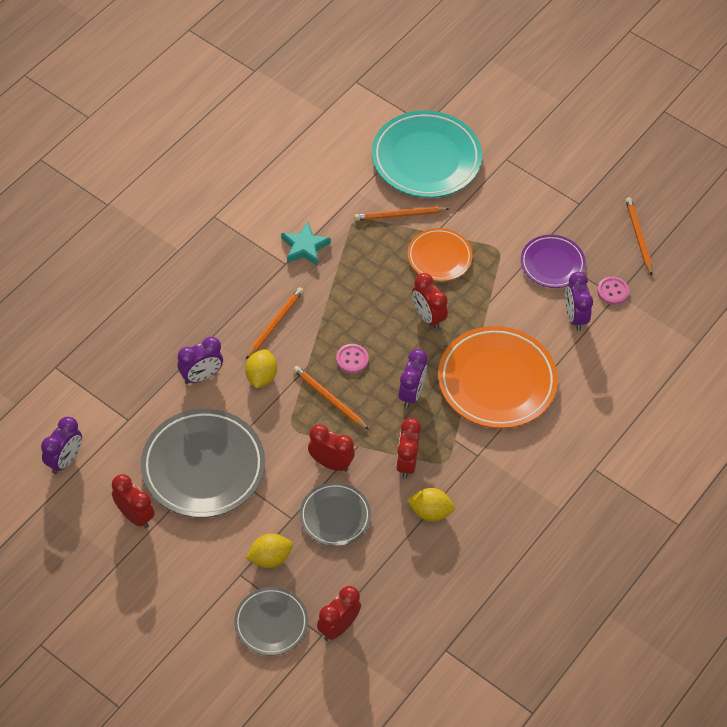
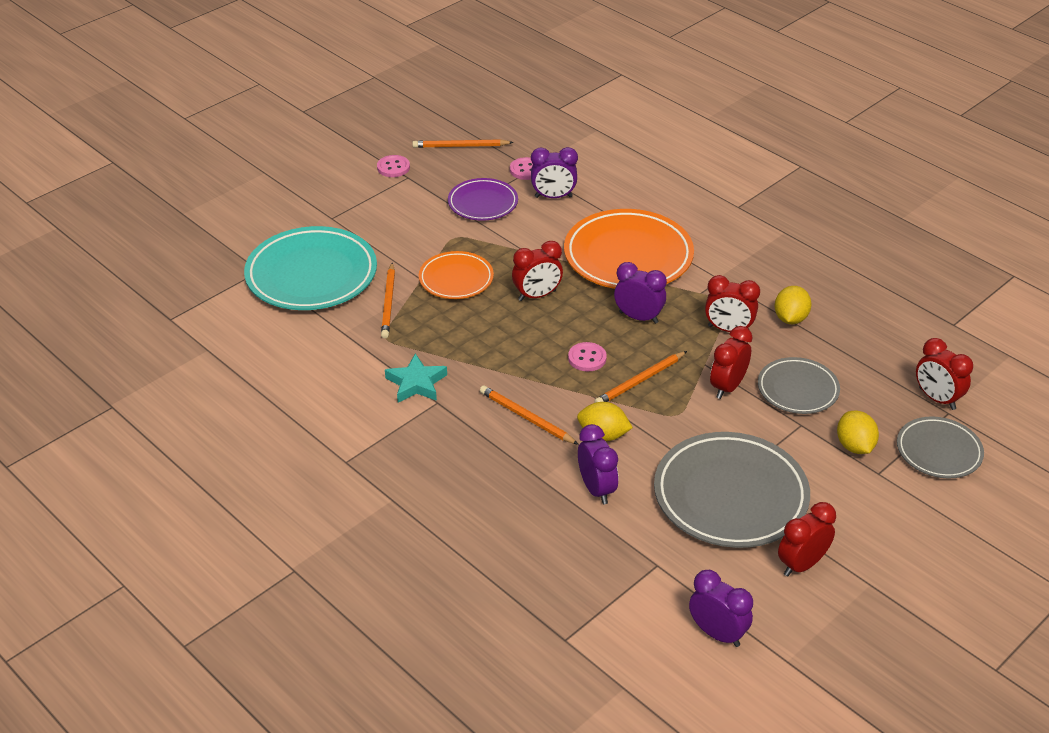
camera: 80 degrees left, 15 degrees down
(591, 191) = (393, 167): none -> pink button

